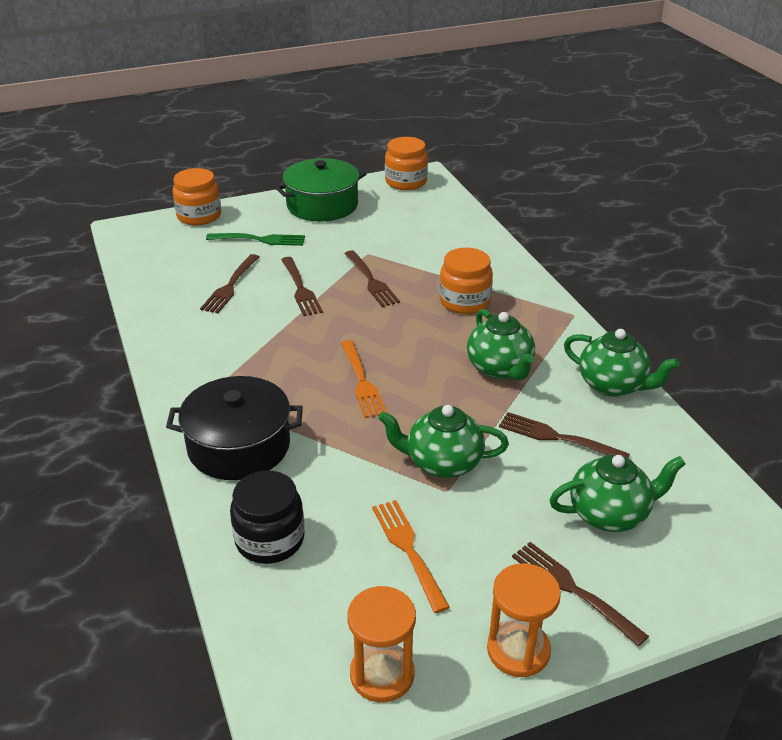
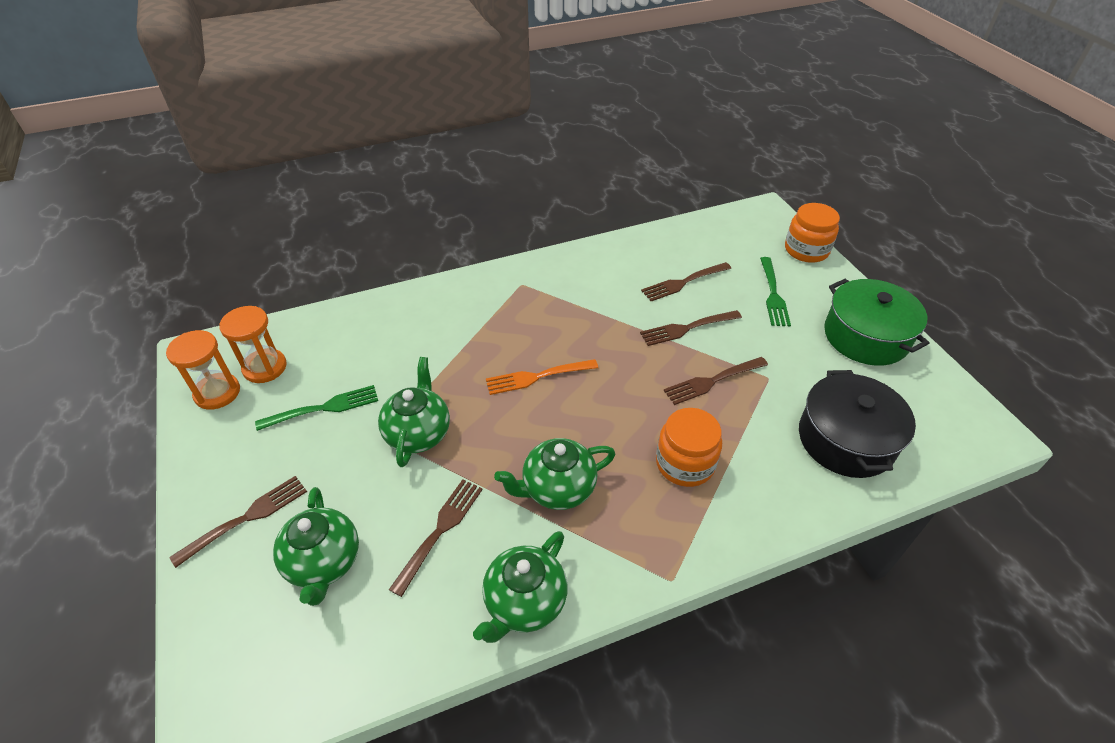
camera: 90 degrees right, 10 degrees up
(230, 285) = (684, 282): brown fork -> brown fork turned 45 degrees counterclockwise
(239, 446) = (459, 307): black pot -> black pot (845, 439)
(270, 539) = (356, 330): black jar -> none
(406, 182) = (964, 413): orange jar -> none
(409, 550) = (323, 408): orange fork -> green fork
(518, 650) = (203, 473): orange hourglass -> orange hourglass (265, 367)

